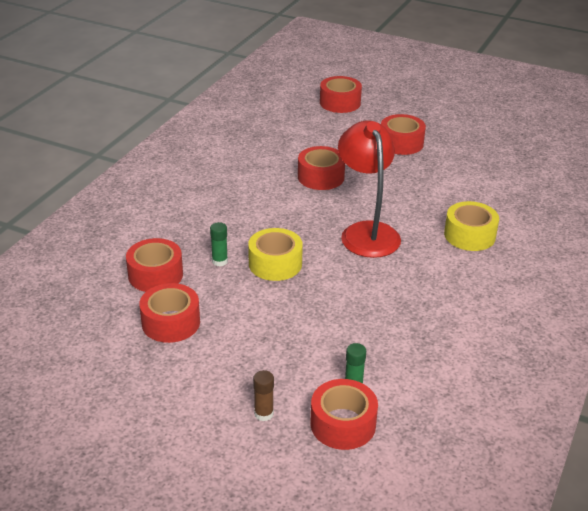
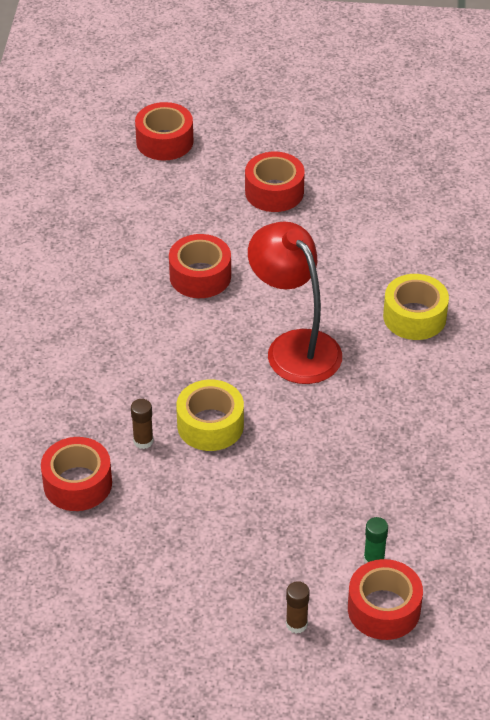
camera: 20 degrees left, 10 degrees up
(171, 322) = (133, 543): red tape -> none
(219, 261) = (143, 441): green glue stick -> brown glue stick

